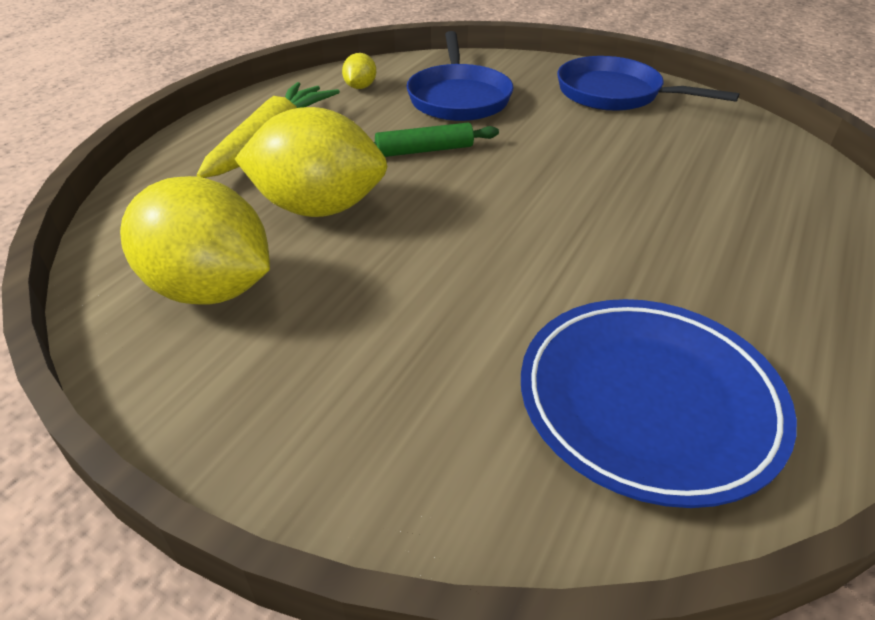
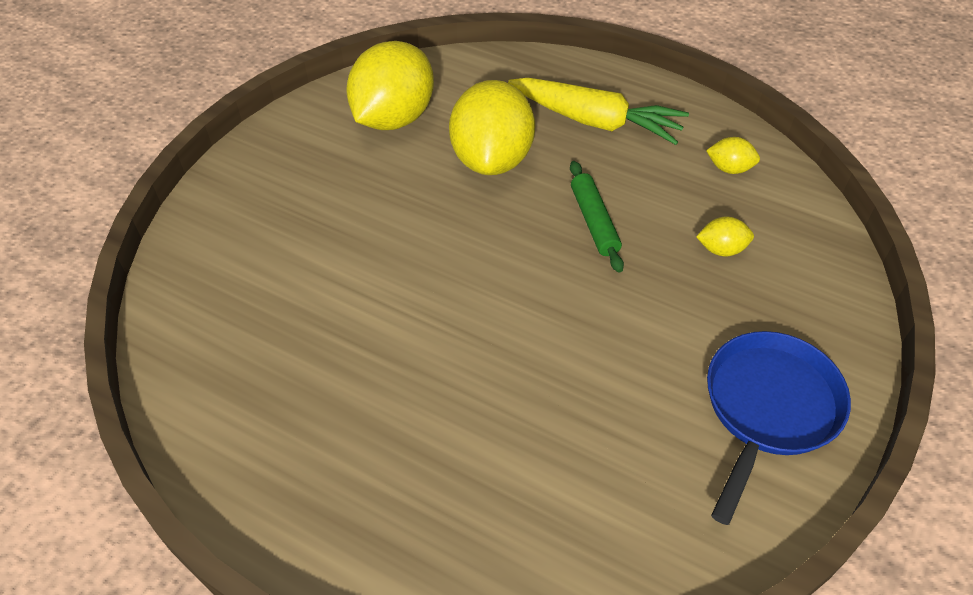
camera: 90 degrees right, 10 degrees up
(458, 97) = (721, 249): blue pan -> yellow lemon
(648, 402) = (249, 340): blue plate -> none

